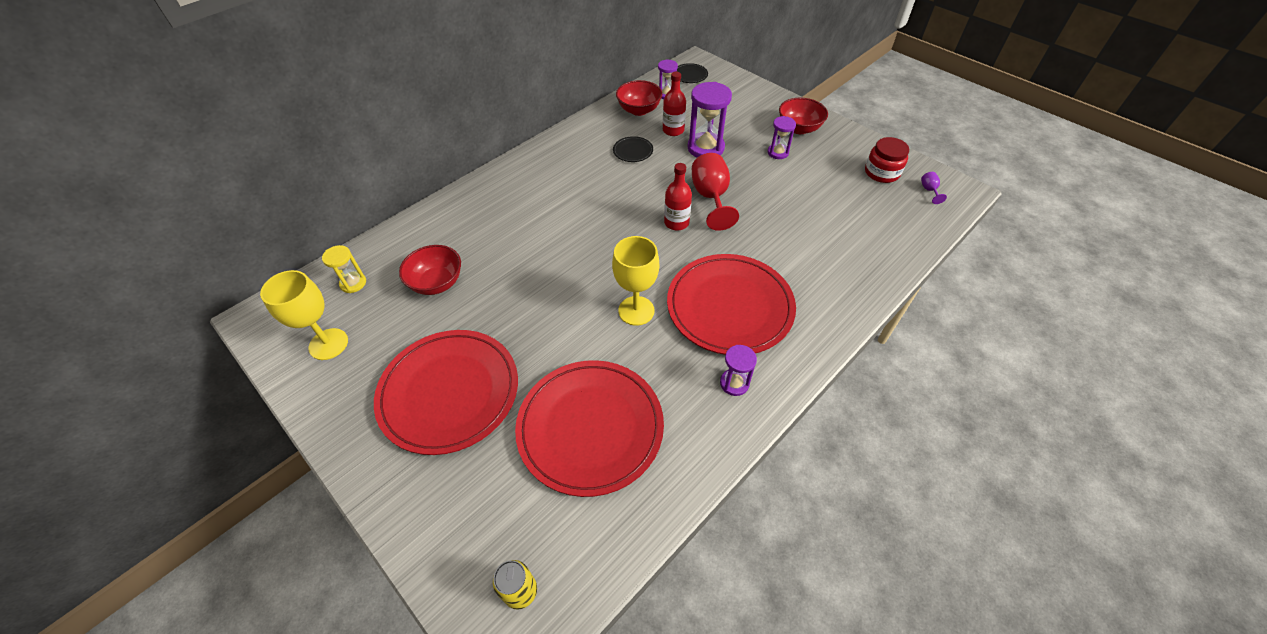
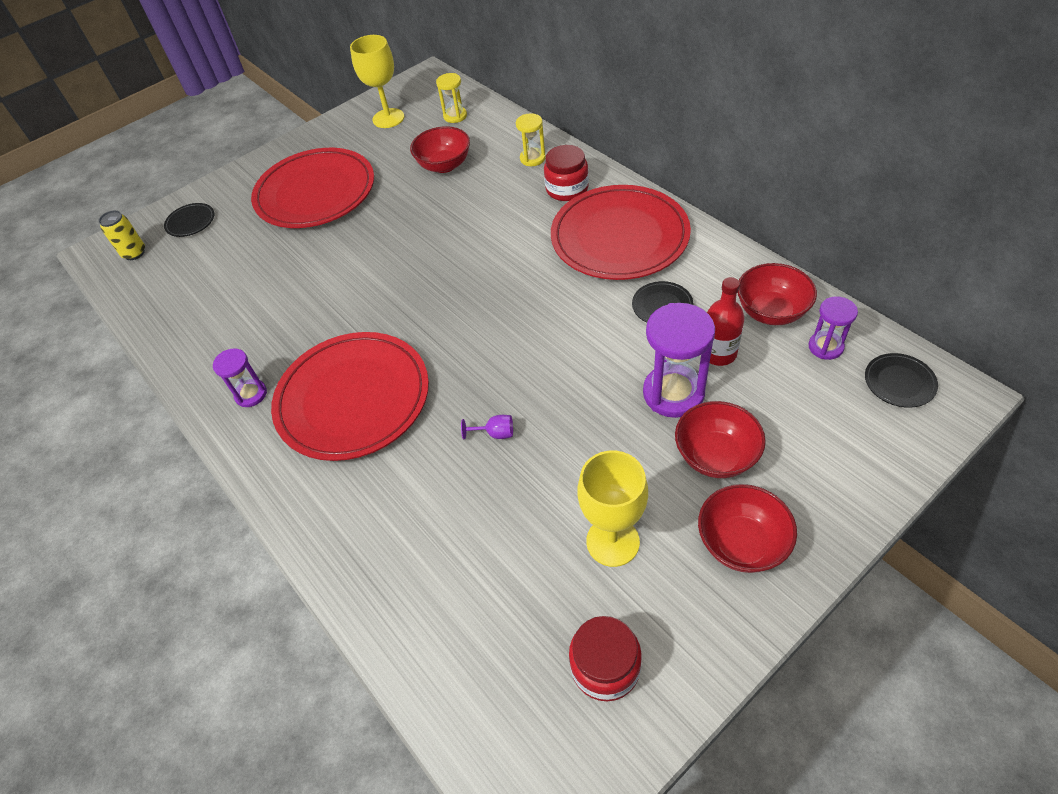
camera: 100 degrees right, 0 degrees up
(448, 221) = (532, 158): none -> yellow hourglass
(470, 531) = (190, 222): none -> black plate
(497, 198) = (567, 189): none -> red jar
(590, 428) = (246, 283): red plate -> red plate (619, 237)
(636, 311) = (370, 313): yellow goblet -> yellow goblet (612, 541)
(676, 223) = (506, 352): red bottle -> none
(711, 197) = (553, 393): red goblet -> none
(747, 134) = (715, 456): none -> red bowl
(778, 152) = (664, 495): purple hourglass -> none
(929, 190) = (548, 747): purple goblet -> purple goblet (495, 433)

